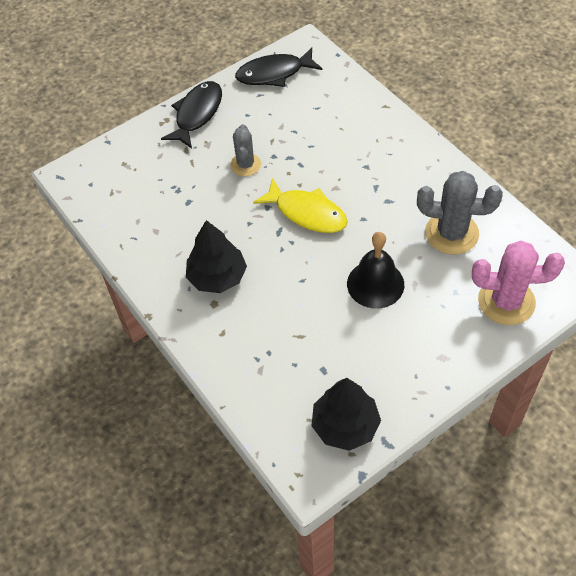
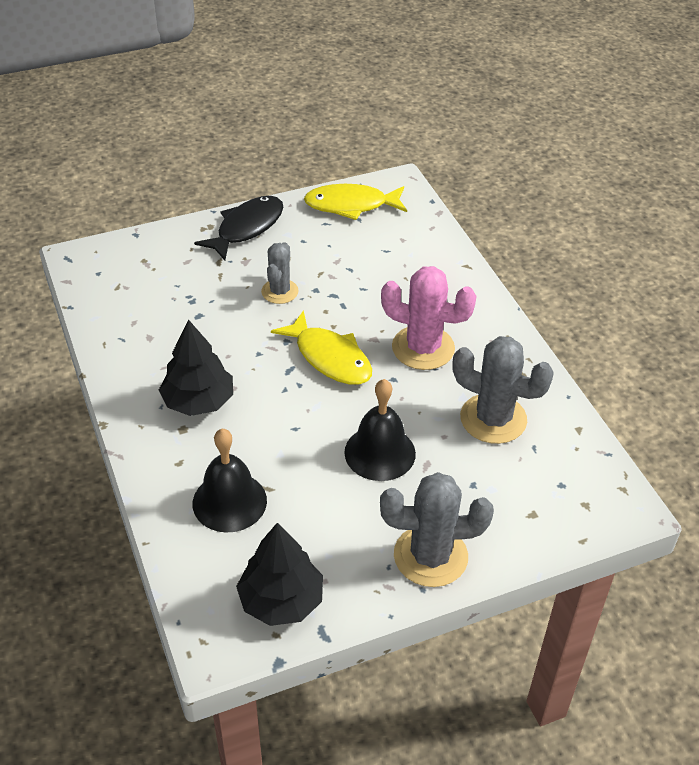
camera: 10 degrees right, 10 degrees down
(274, 74) = (351, 205): black fish -> yellow fish
(274, 355) = (229, 501): none -> black bell
(444, 359) = (430, 556): none -> grey cactus
(506, 301) = (532, 510): pink cactus -> pink cactus (423, 348)

